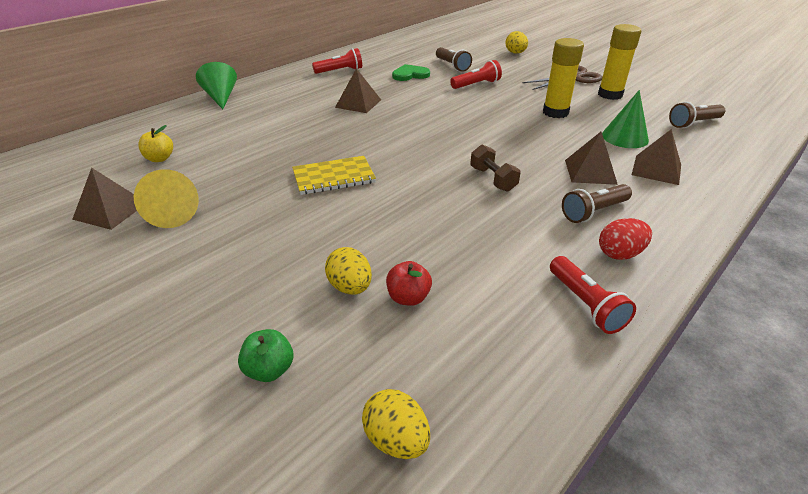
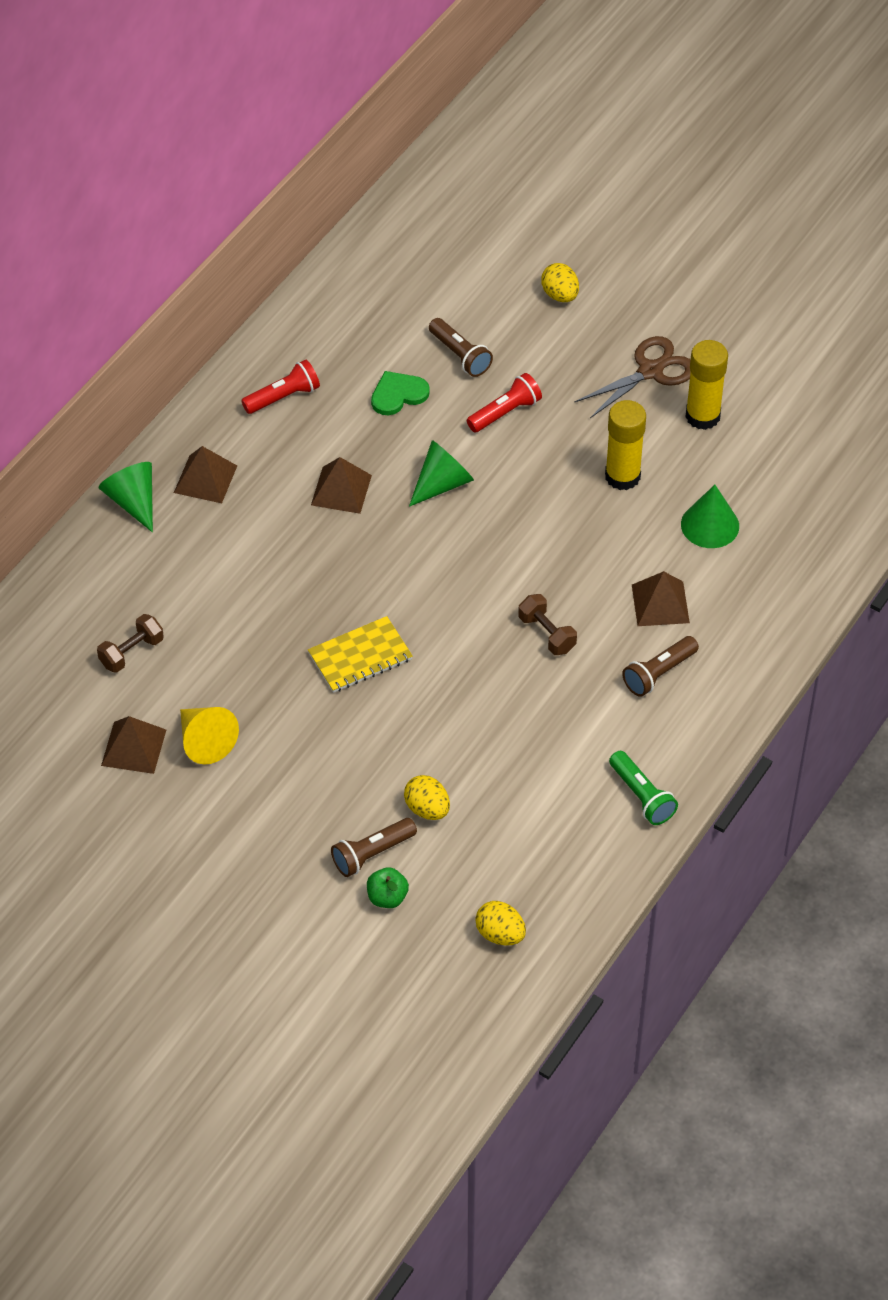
camera: 10 degrees left, 15 degrees up
(160, 158) = (131, 652): yellow apple -> brown dumbbell
(408, 297) = (483, 812): red apple -> none
(427, 106) = (442, 484): none -> green cone
(586, 304) = (642, 796): red flashlight -> green flashlight
(620, 254) = (679, 731): red egg -> none
(656, 169) = (738, 588): brown pyramid -> brown pyramid (205, 479)
(693, 123) = (805, 479): brown flashlight -> brown flashlight (372, 854)

